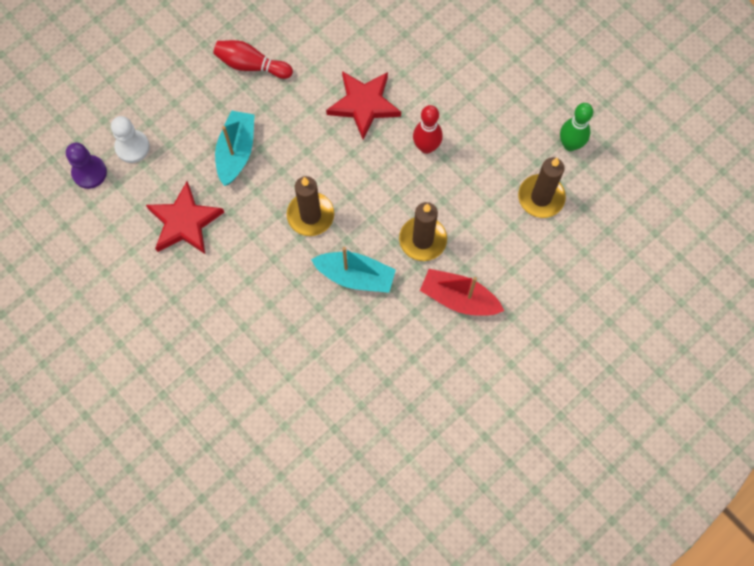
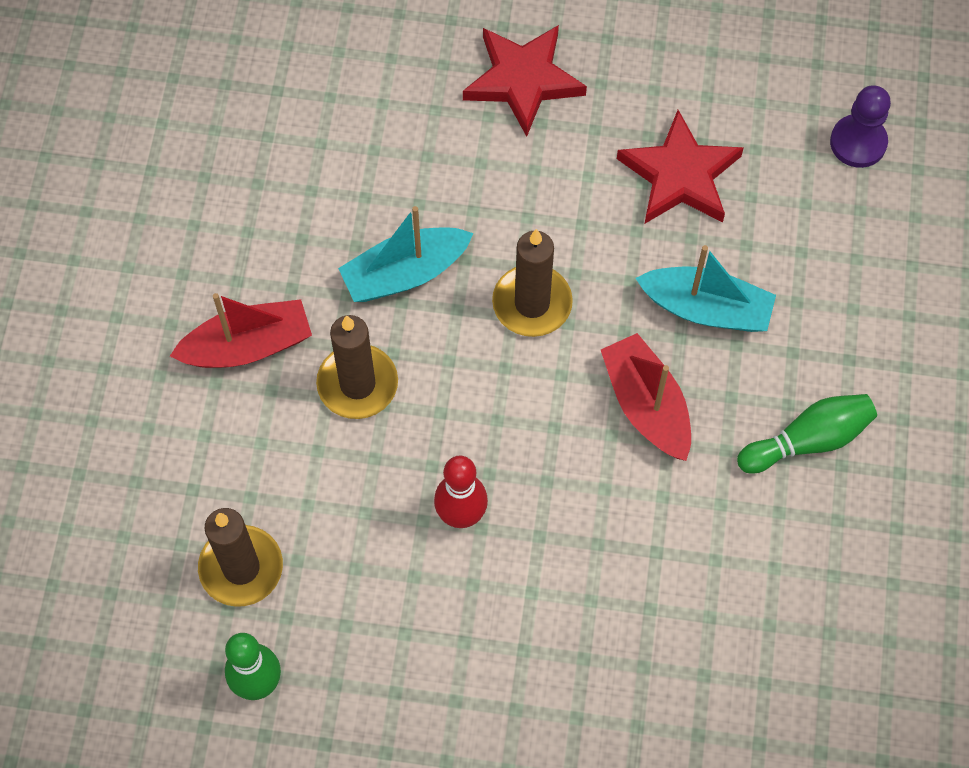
camera: 140 degrees right, 5 degrees down
(132, 147) = (841, 212): white pawn -> none
(236, 152) = (706, 308): turquoise boat -> turquoise boat turned 45 degrees counterclockwise
(251, 65) = (808, 440): red bowling pin -> green bowling pin
(304, 131) = (646, 405): none -> red boat
(364, 105) = (601, 508): red star -> red star (523, 80)

